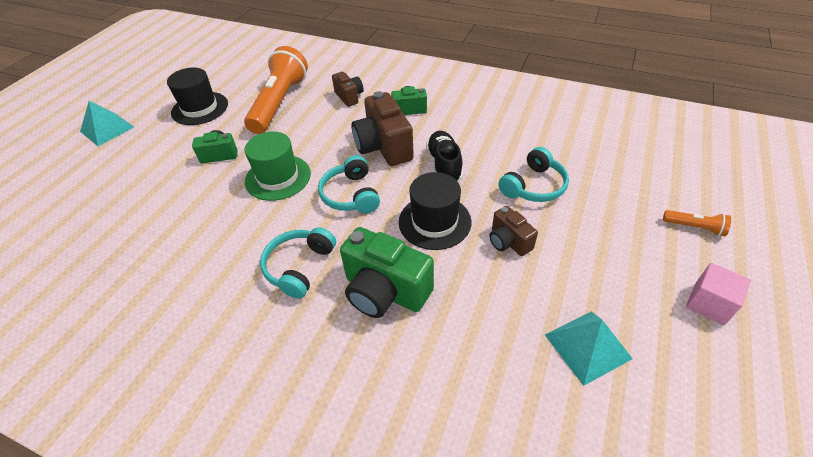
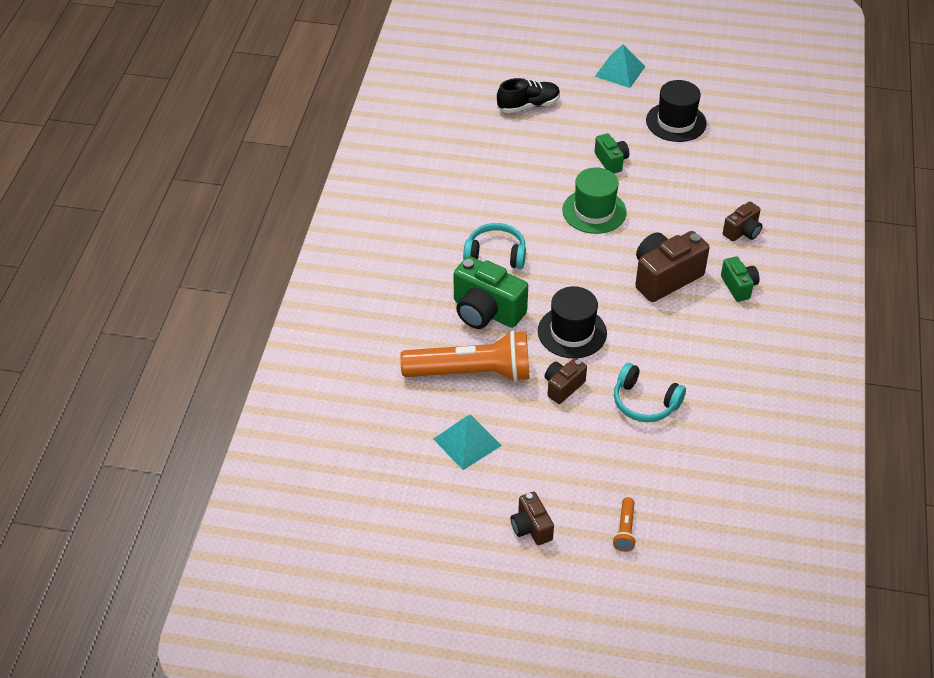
camera: 75 degrees right, 0 degrees up
(279, 103) = (708, 179): orange flashlight -> orange flashlight (471, 373)
(351, 195) = (588, 268): turquoise headphones -> none
(385, 291) = (486, 312): green camera -> green camera turned 75 degrees counterclockwise
(444, 165) = (653, 329): black shoe -> black shoe (528, 105)
(709, 303) = (531, 528): pink cube -> brown camera

